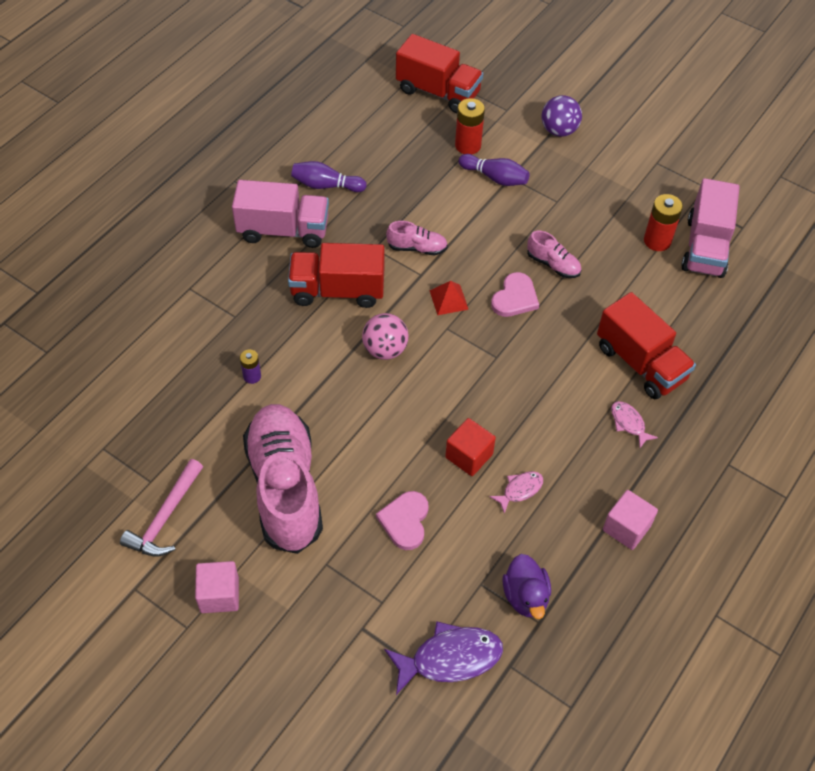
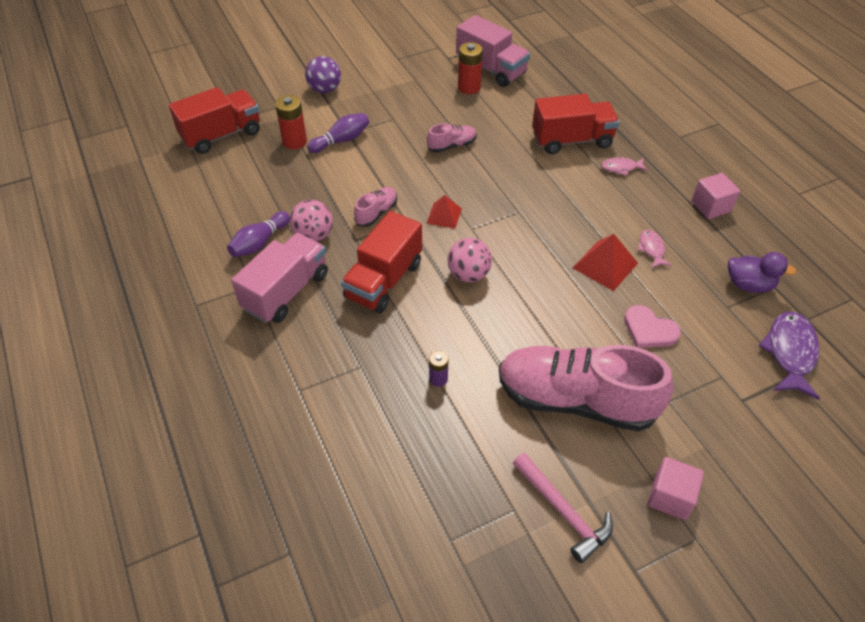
camera: 60 degrees left, 5 degrees down
(358, 217) = (313, 235): none -> pink ball
(469, 456) = (605, 265): red cube -> red pyramid
(515, 298) = (469, 178): pink heart -> none

